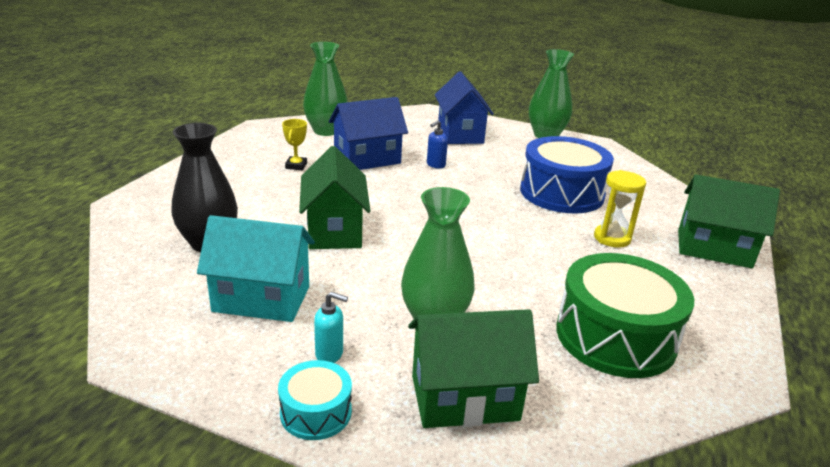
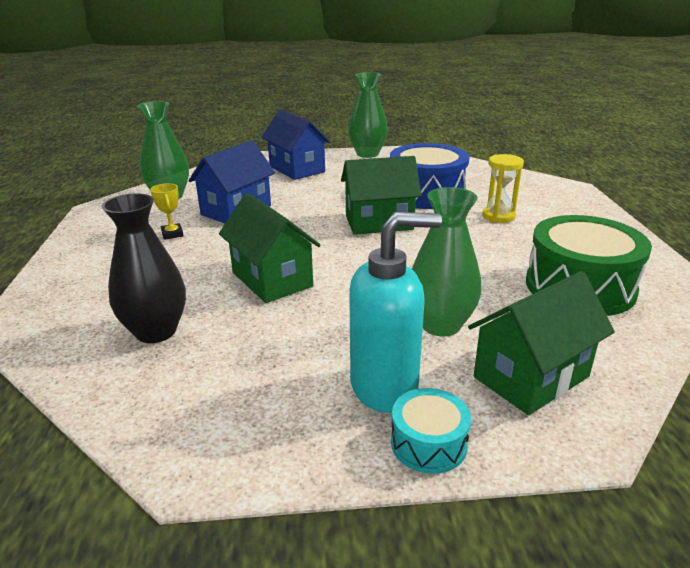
camera: 25 degrees left, 0 degrees up
(261, 299) = (268, 363): turquoise house -> none
(329, 354) = (385, 387): turquoise soap dispenser -> turquoise soap dispenser, size x2.31
(435, 165) = (303, 199): blue soap dispenser -> none
(713, 249) = (571, 203): green house -> green house (379, 223)

